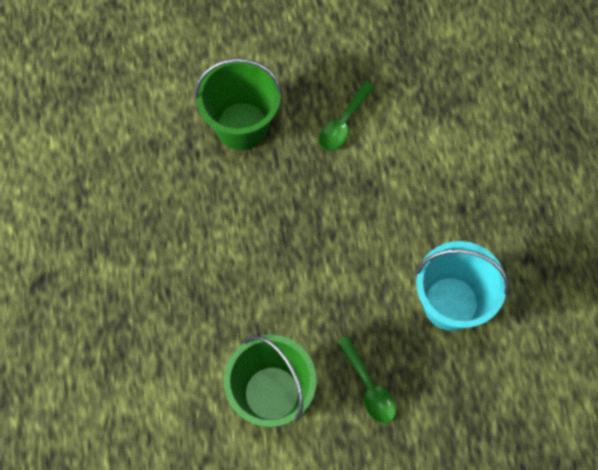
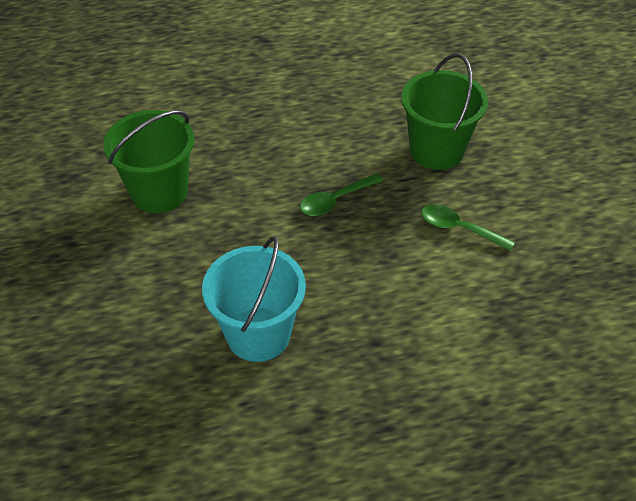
camera: 85 degrees right, 20 degrees down
(369, 387) = (164, 266): green spoon -> green spoon (335, 200)

